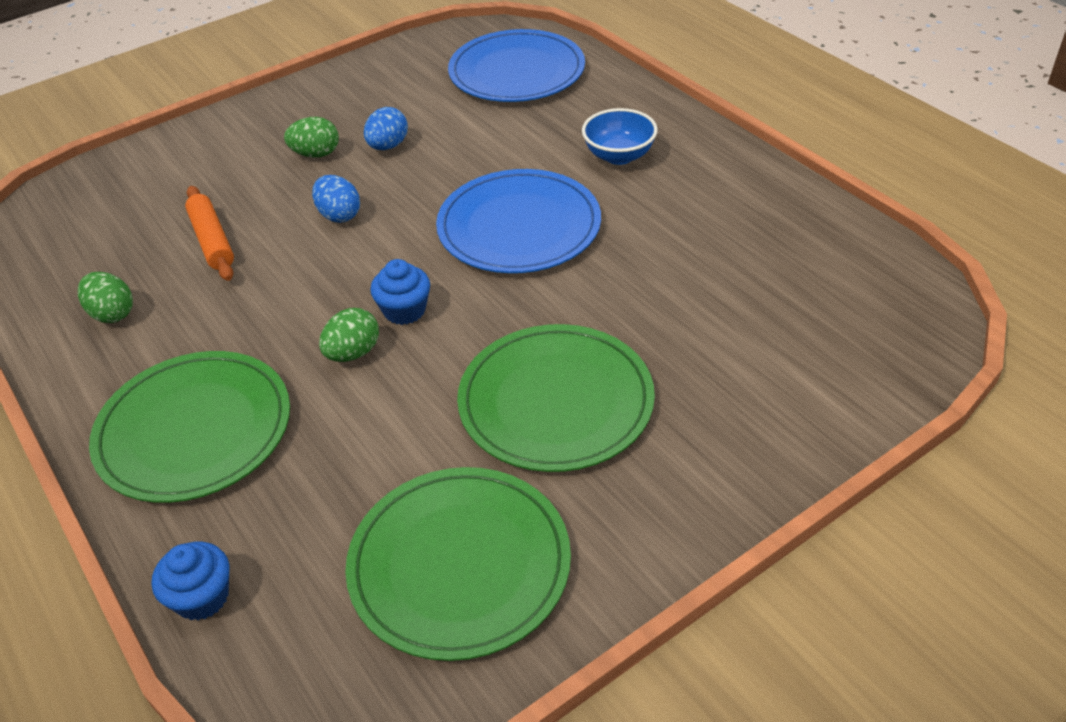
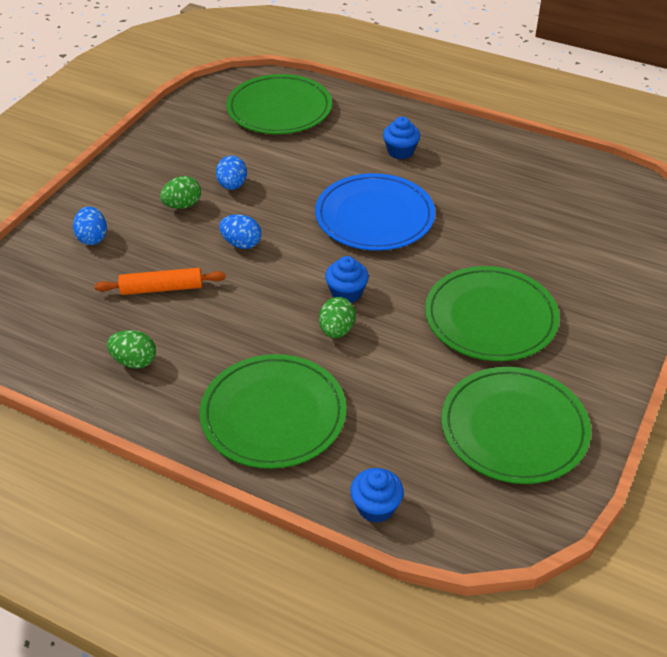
camera: 30 degrees left, 0 degrees up
(195, 164) = (92, 238): none -> blue egg
(212, 241) = (161, 288): orange rolling pin -> orange rolling pin turned 45 degrees counterclockwise
(517, 72) = (279, 109): blue plate -> green plate
(619, 156) = (400, 151): blue bowl -> blue cupcake

